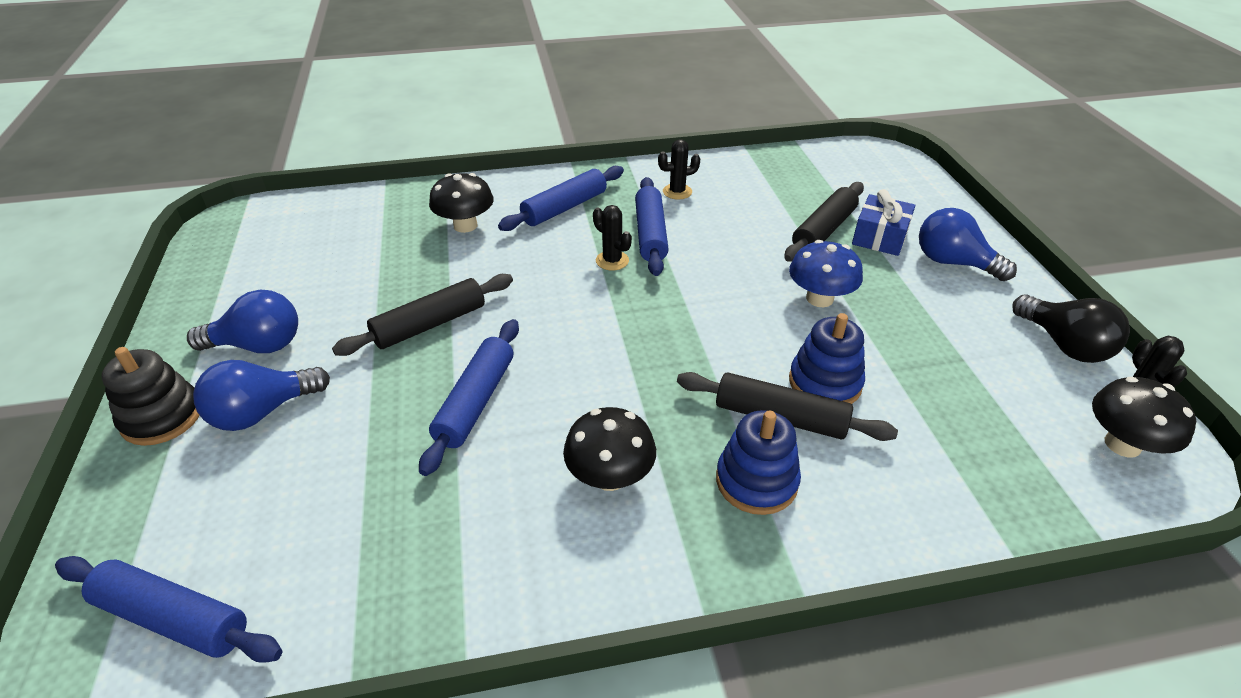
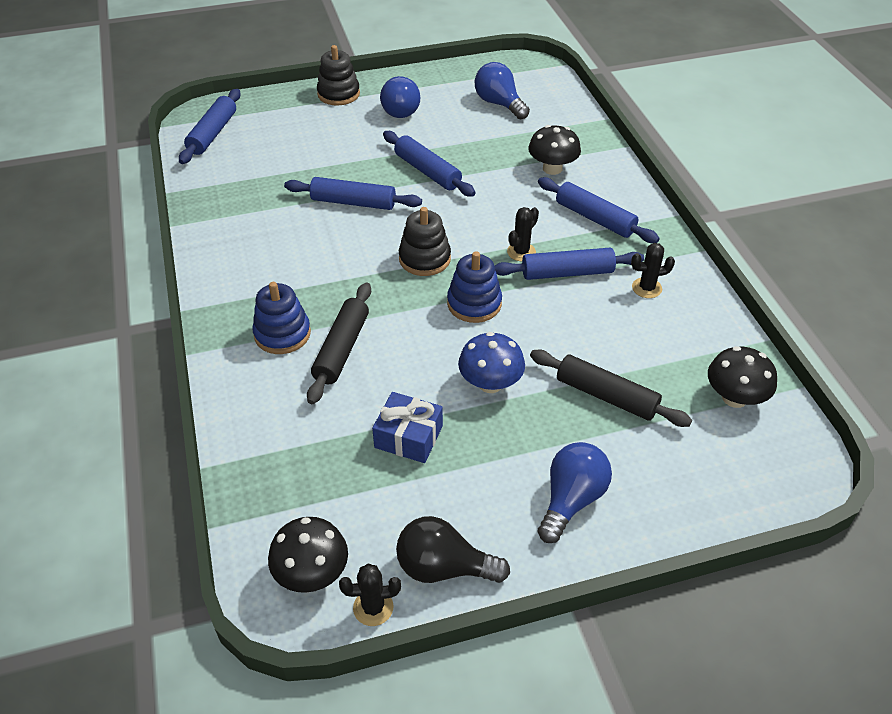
camera: 85 degrees right, 5 degrees up
(262, 412) = (343, 125): blue light bulb -> blue light bulb (499, 104)
(430, 324) = (427, 171): black rolling pin -> blue rolling pin
(610, 476) = (289, 266): black mushroom -> black mushroom (734, 397)
(613, 336) = (424, 259): none -> black stacking toy
(677, 192) = (646, 288): black cactus -> black cactus turned 75 degrees counterclockwise
(825, 383) = (380, 377): blue stacking toy -> blue stacking toy (474, 303)
(880, 237) = (606, 442): blue gift -> blue gift (408, 437)
(1064, 345) = (444, 567): black light bulb -> black light bulb turned 45 degrees clockwise

